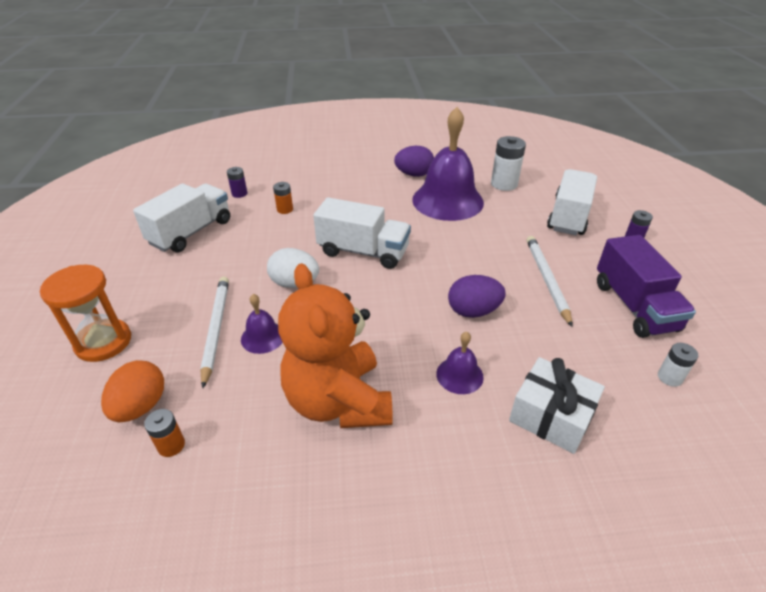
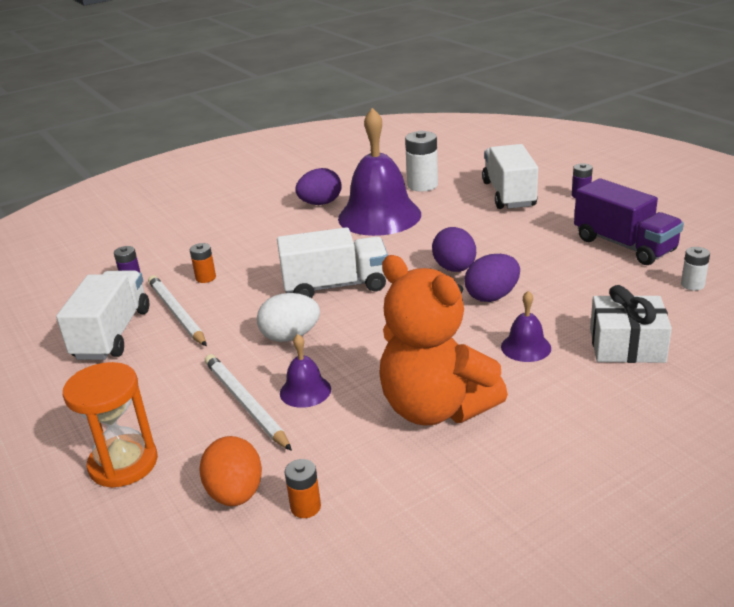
camera: 25 degrees left, 10 degrees down
(465, 272) = (455, 269): none -> purple egg
(546, 280) = (534, 250): white pencil -> white pencil (176, 313)

